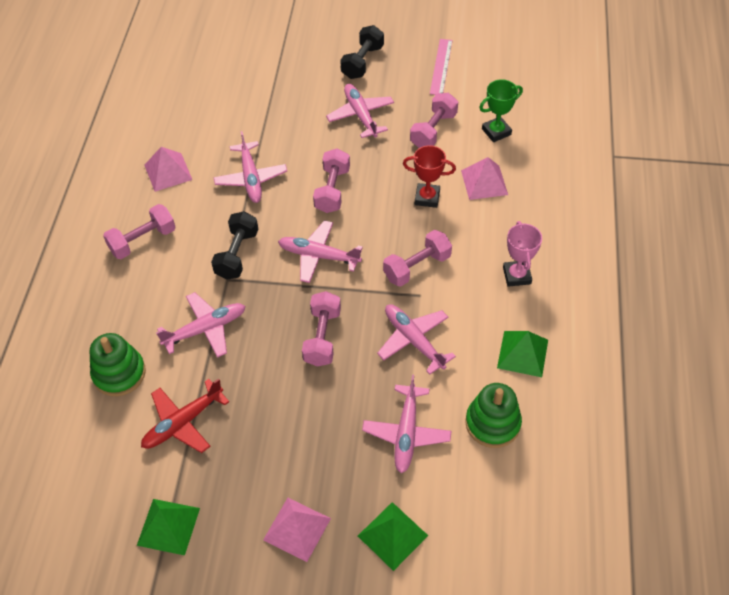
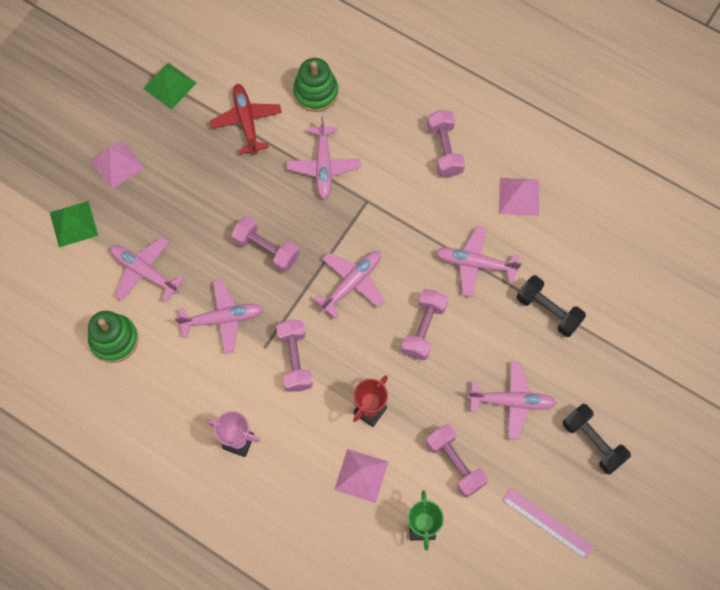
camera: 115 degrees right, 15 degrees up
(237, 254) = (389, 218): black dumbbell -> black dumbbell (548, 311)
(332, 190) = (423, 329): pink dumbbell -> pink dumbbell turned 75 degrees clockwise
(522, 353) = (160, 399): green pyramid -> none

